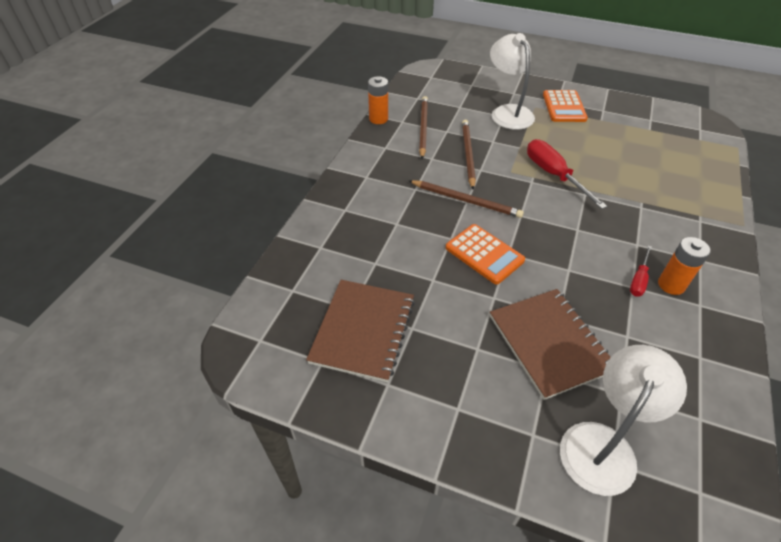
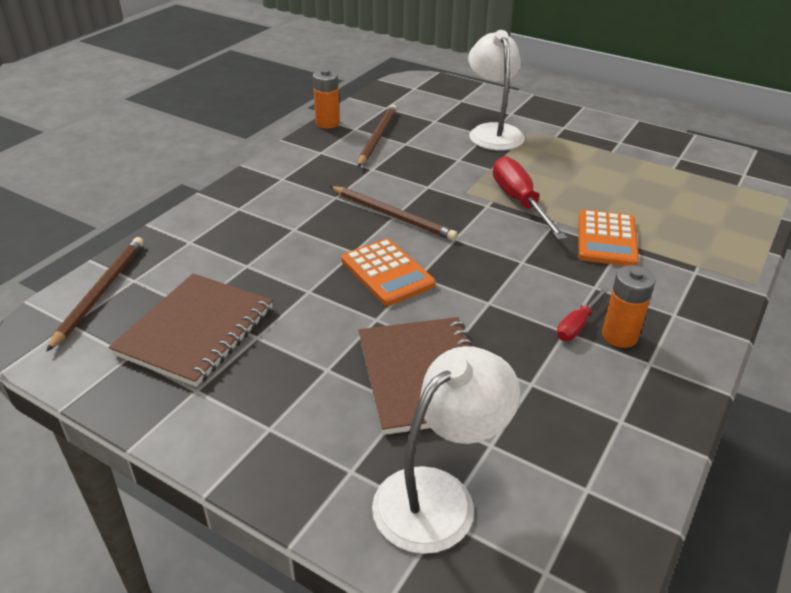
camera: 10 degrees right, 10 degrees down
(468, 154) = (419, 169): brown pencil -> brown pencil (101, 292)
(564, 107) = (569, 133): orange calculator -> orange calculator (606, 239)

